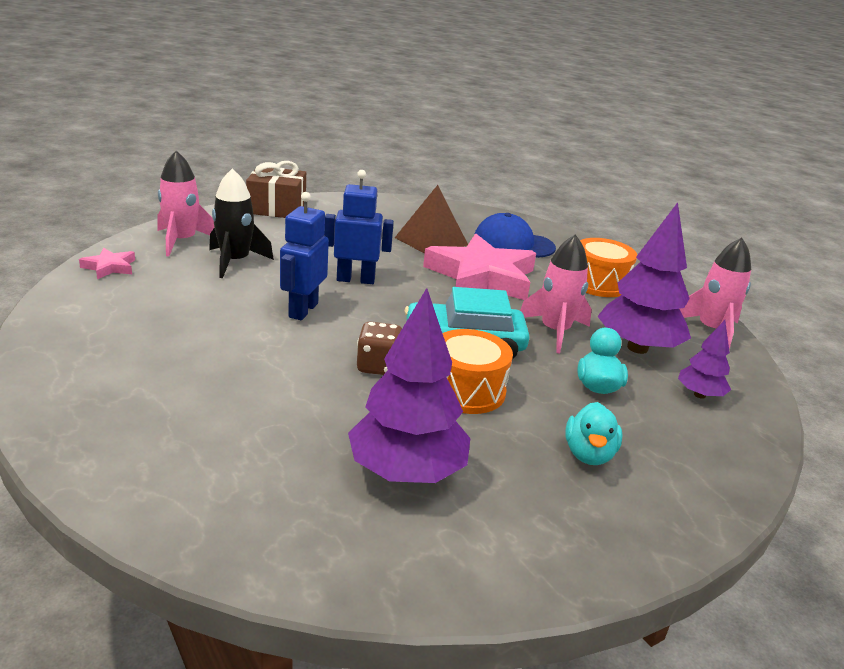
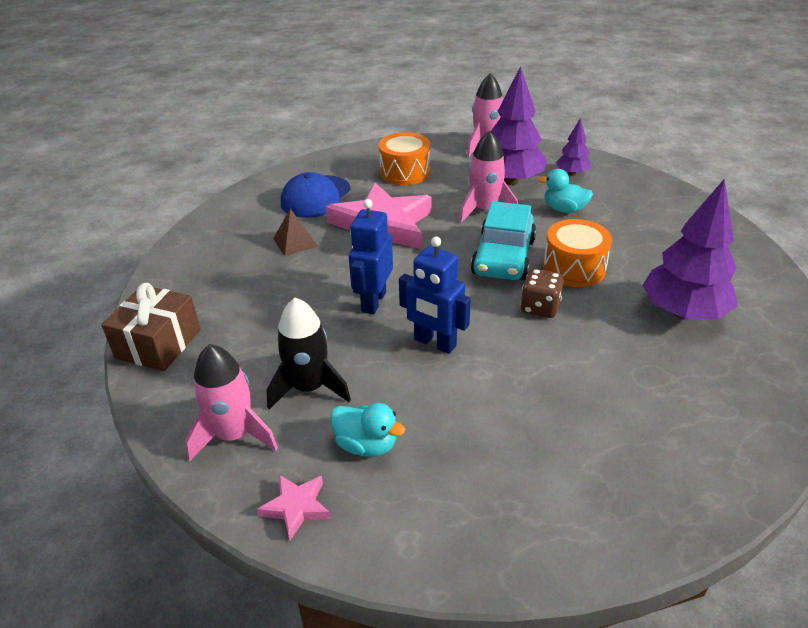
camera: 70 degrees left, 10 degrees up
(431, 241) = (295, 242): brown pyramid -> brown pyramid, size x0.64
(589, 454) = (647, 232): turquoise duck -> turquoise duck (366, 445)

